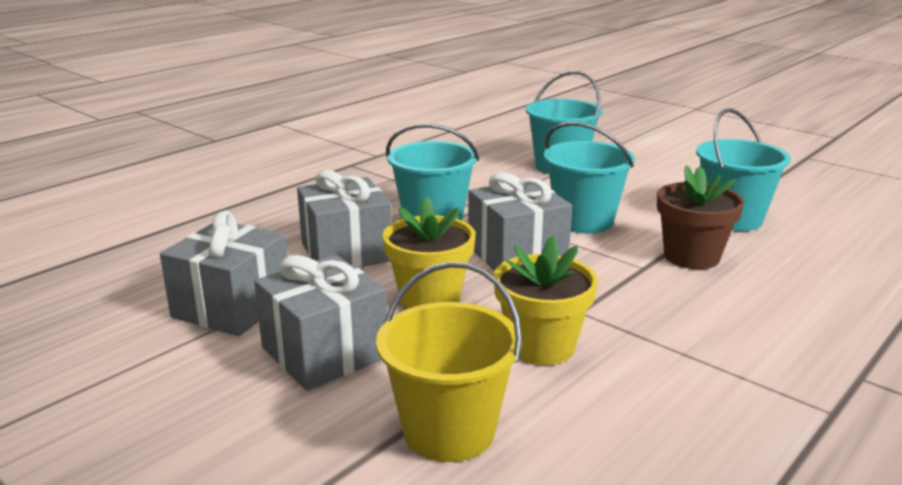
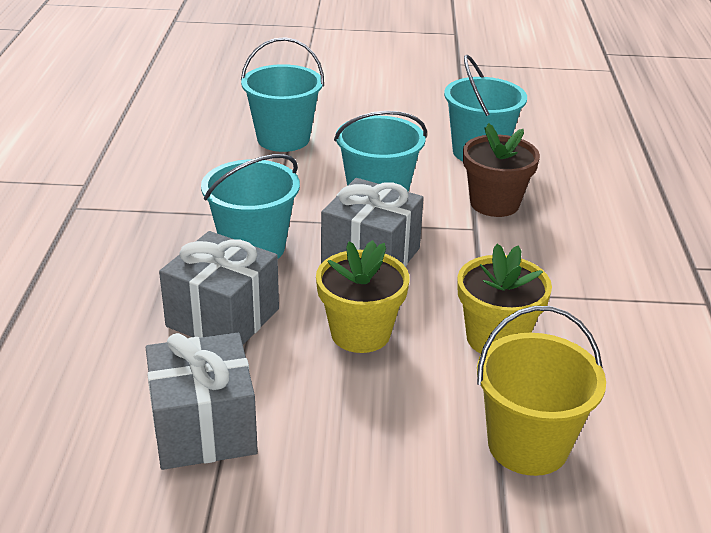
camera: 40 degrees left, 10 degrees up
(324, 352) = (351, 429): grey gift -> none

